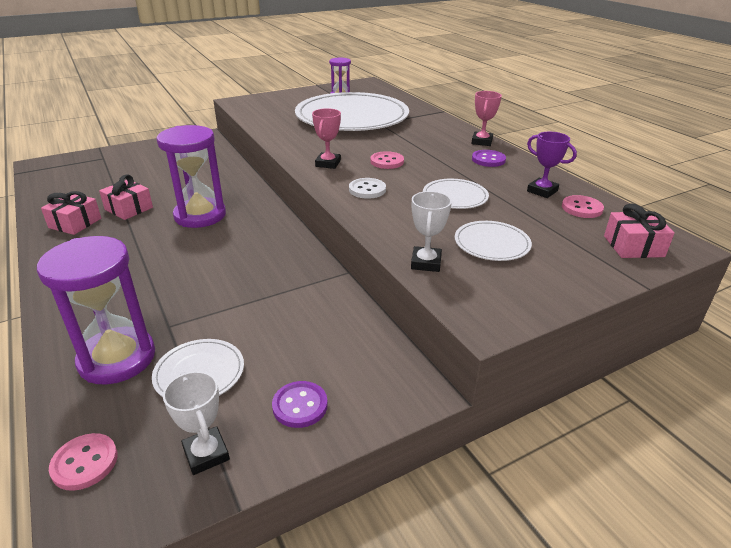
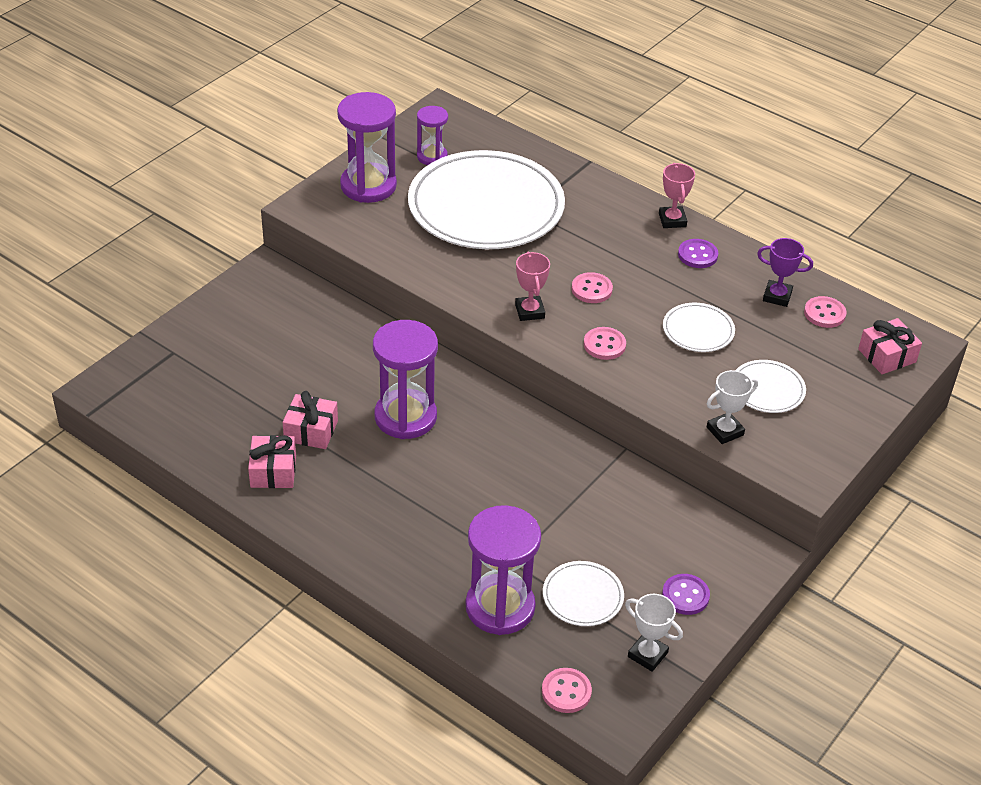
camera: 25 degrees left, 10 degrees up
(287, 100) = (368, 186): none -> purple hourglass
(367, 190) = (604, 345): white button -> pink button
(426, 263) = (725, 431): white trophy -> white trophy turned 75 degrees clockwise

